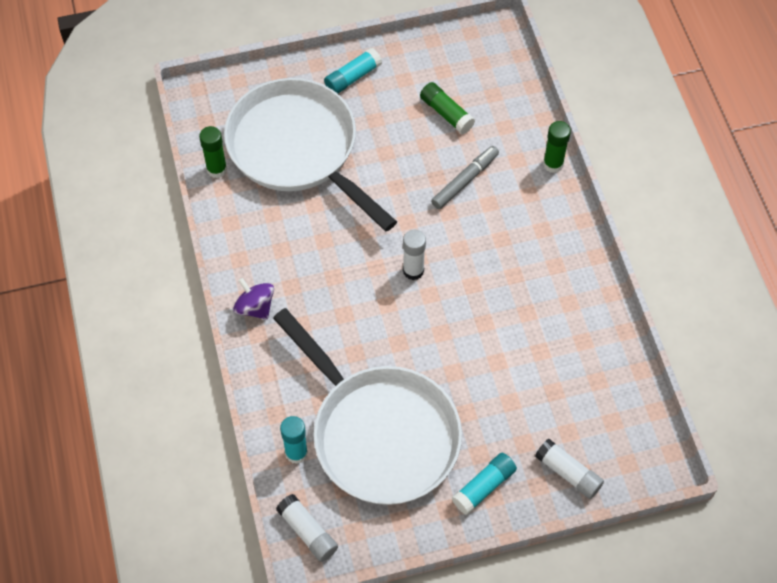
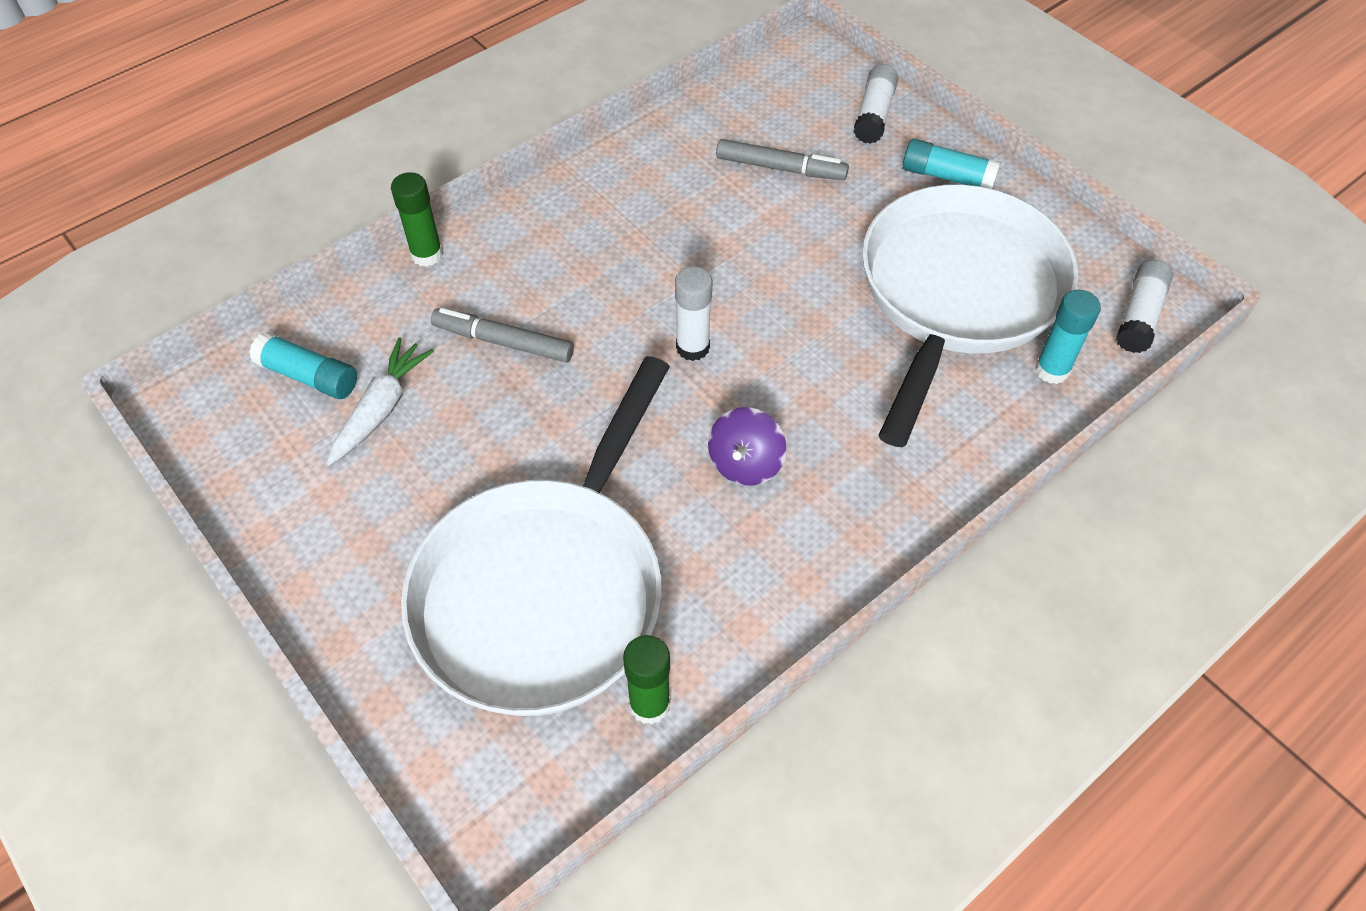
camera: 115 degrees left, 5 degrees down
(255, 307) = (875, 518): purple spinning top -> purple spinning top (745, 463)
(352, 77) = (350, 572): turquoise glue stick -> turquoise glue stick (309, 376)
(446, 113) = (381, 409): green glue stick -> white carrot
(540, 385) = (780, 168): none -> grey marker

